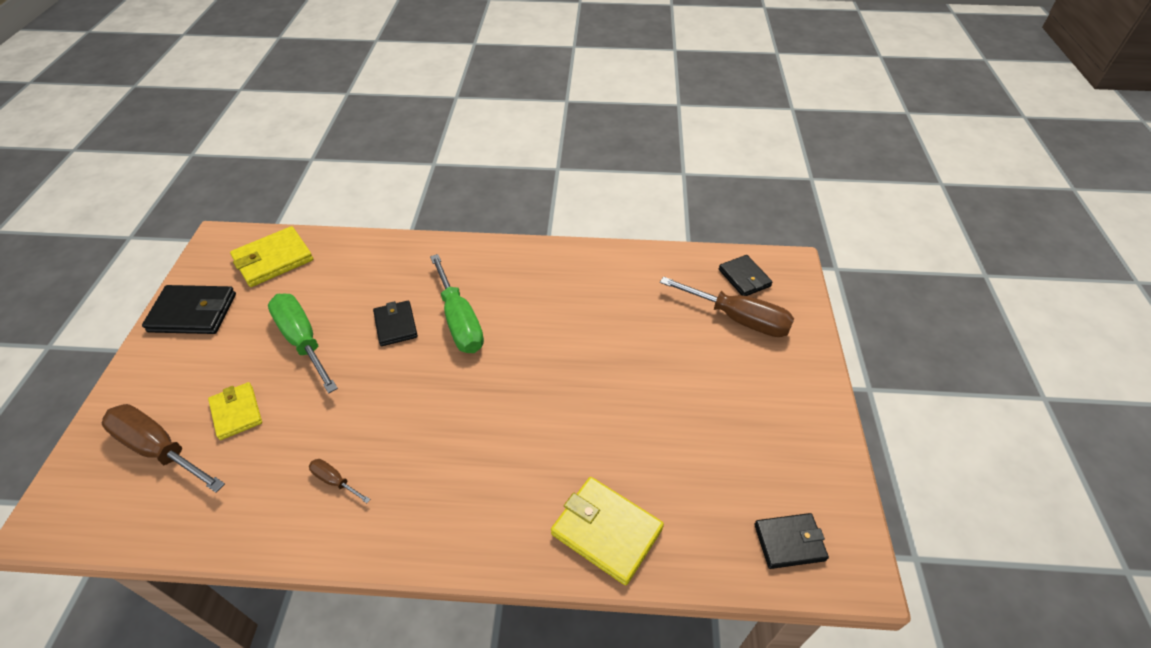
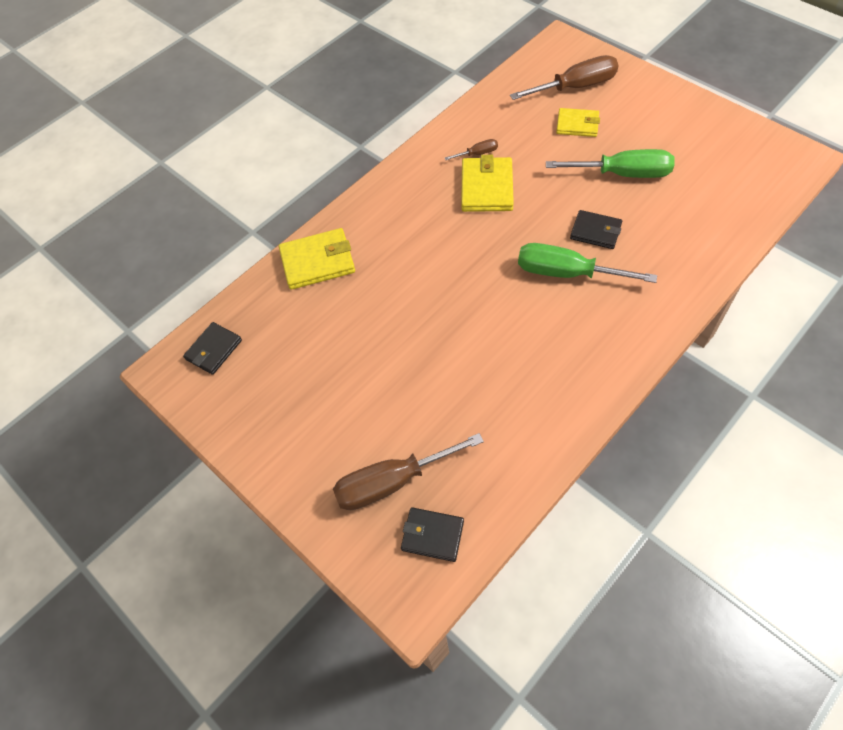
camera: 135 degrees right, 10 degrees up
(193, 313) = (706, 124): black wallet -> none
(273, 259) = (745, 184): yellow wallet -> yellow wallet (487, 188)

